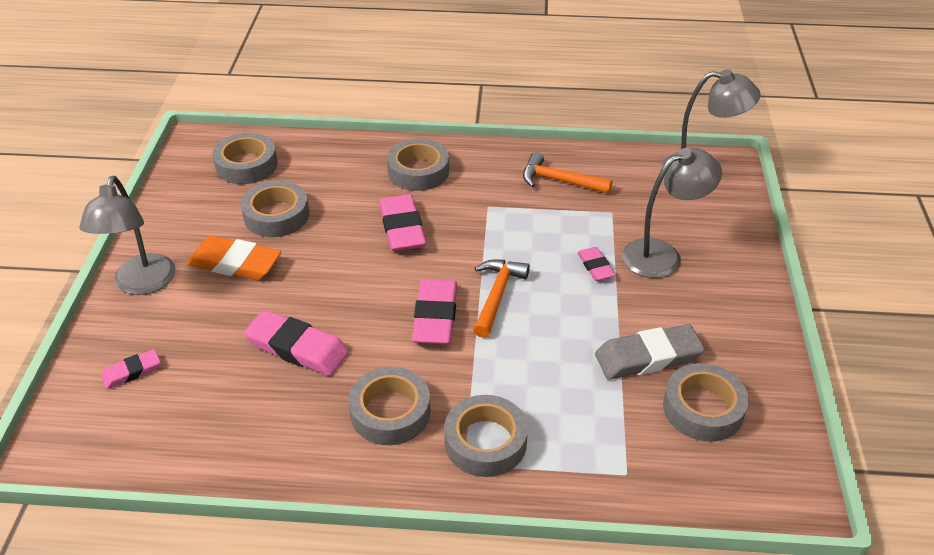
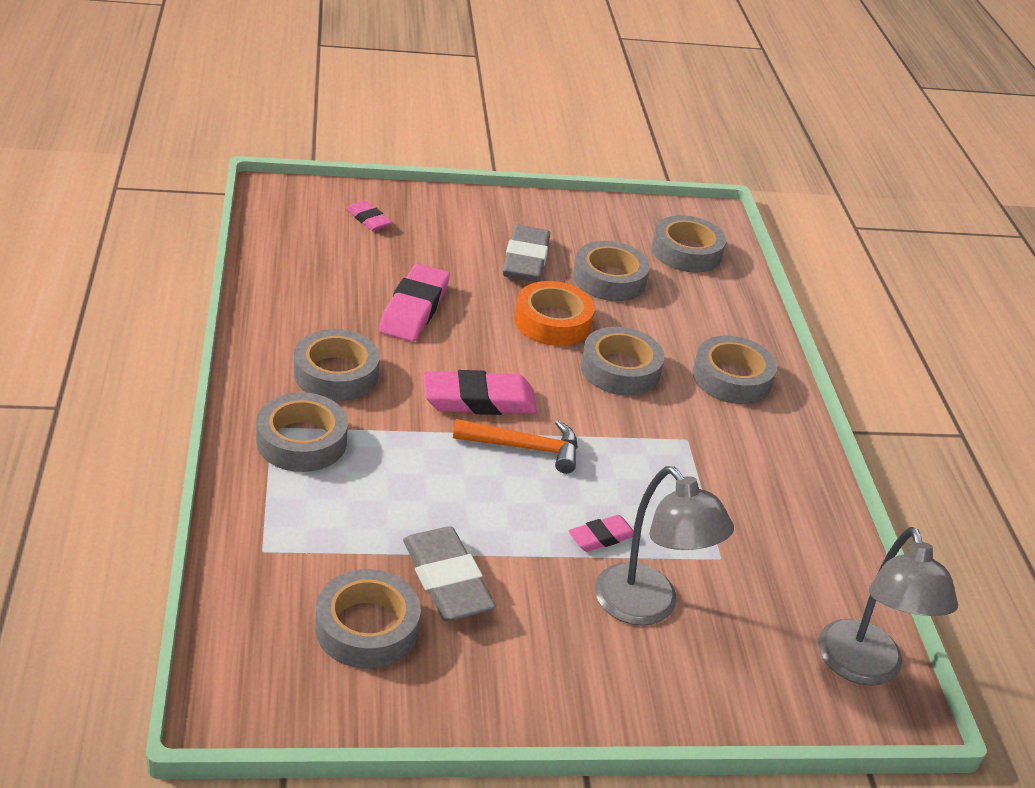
camera: 75 degrees right, 5 degrees down
(142, 284) = (481, 210): grey lamp -> none
(235, 263) = (525, 260): orange eraser -> grey eraser
(332, 258) = (552, 322): none -> orange tape
(402, 228) = (620, 369): pink eraser -> grey tape
(559, 181) = (767, 506): orange hammer -> none

